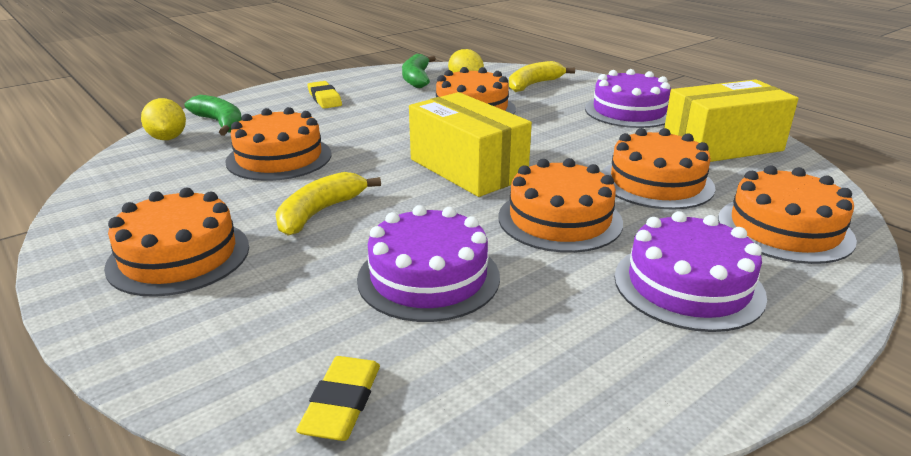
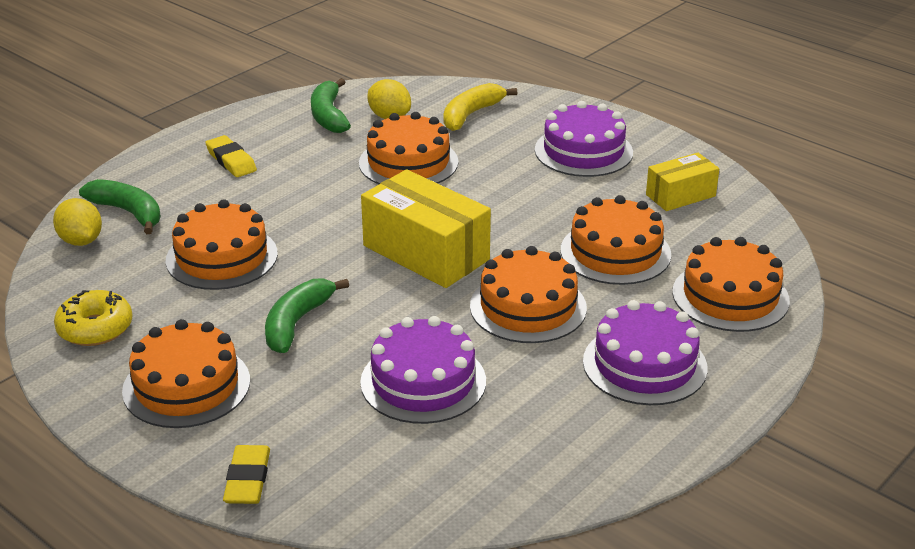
camera: 10 degrees left, 5 degrees up
(129, 200) = (95, 328): none -> yellow donut
(320, 212) = (297, 323): yellow banana -> green banana
(342, 403) = (390, 495): yellow eraser -> yellow eraser (248, 479)
(722, 146) = (680, 195): yellow box -> yellow box, size x0.57

